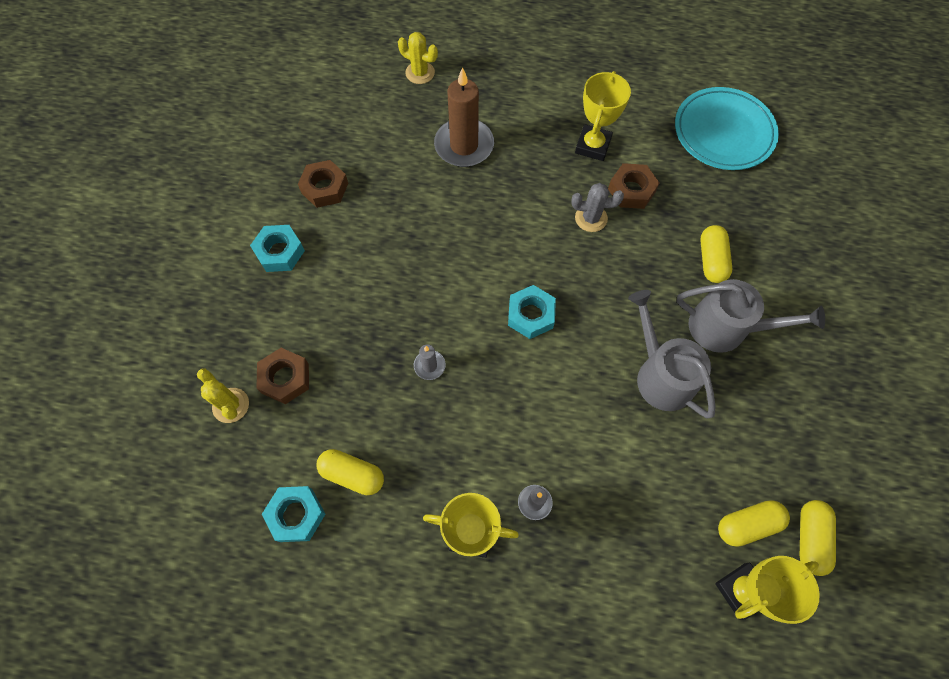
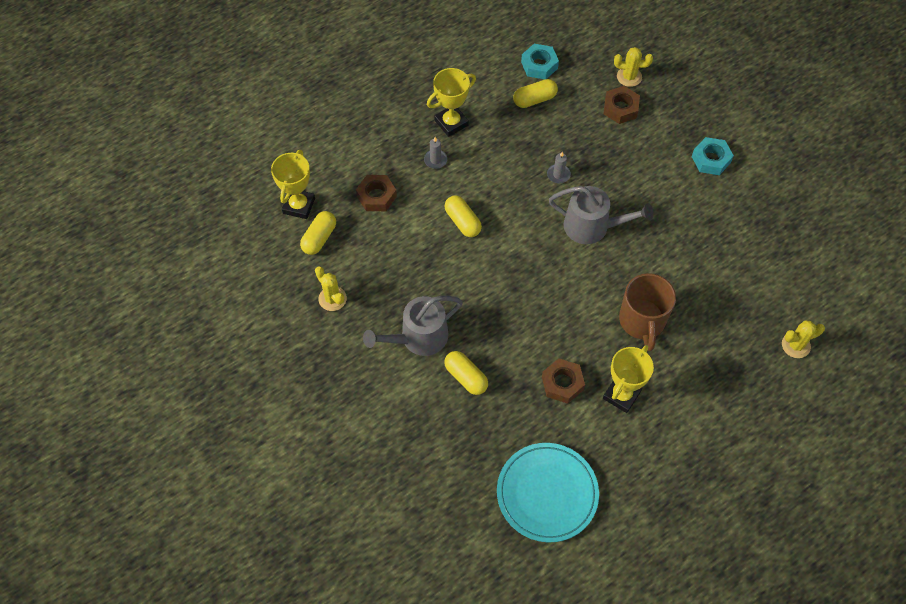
camera: 135 degrees right, 5 degrees down
(325, 188) = (740, 214): brown nut -> brown nut (376, 196)
(464, 145) = (699, 317): brown candle -> none
(512, 180) = (642, 321): none -> brown mug
(531, 315) = (536, 247): turquoise nut -> none
(591, 218) = (566, 339): grey cactus -> none
(592, 146) = (621, 395): yellow trophy -> yellow trophy turned 60 degrees clockwise
(661, 375) = (431, 276): grey watering can -> grey watering can (592, 226)
(784, 440) = (332, 299): none -> yellow cactus
(810, 538) = (281, 258): yellow capsule -> yellow capsule (462, 221)

